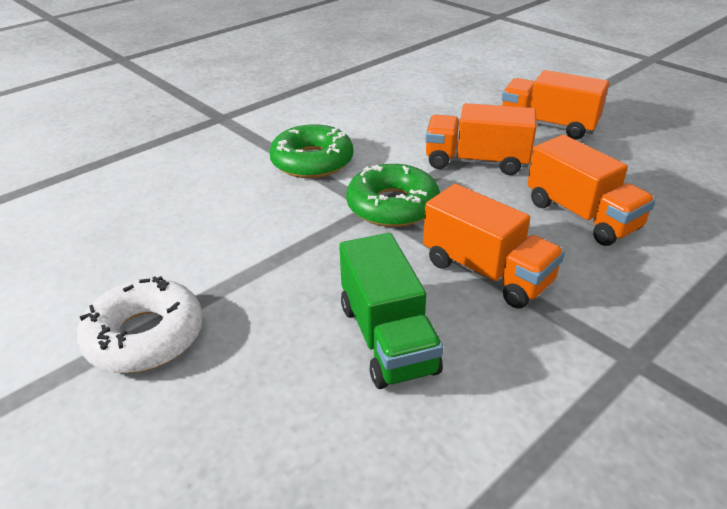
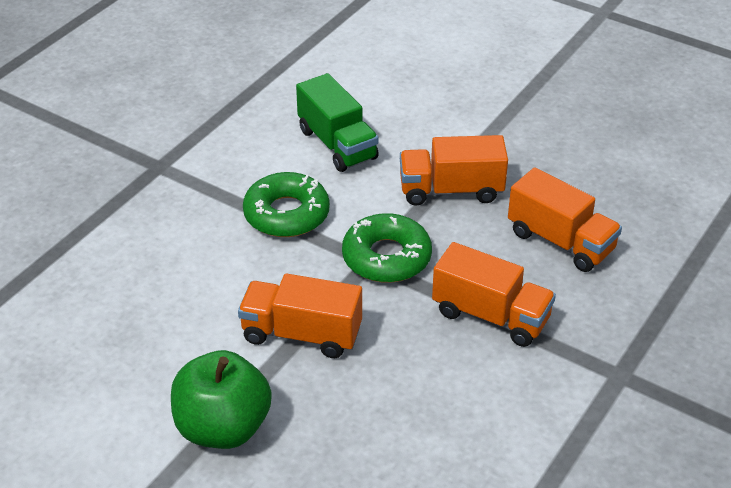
camera: 15 degrees left, 5 degrees up
(145, 336) = (223, 427): white donut -> green apple
(387, 338) = (426, 392): green truck -> green truck (337, 144)
(548, 125) = (510, 130): orange truck -> orange truck (302, 334)

